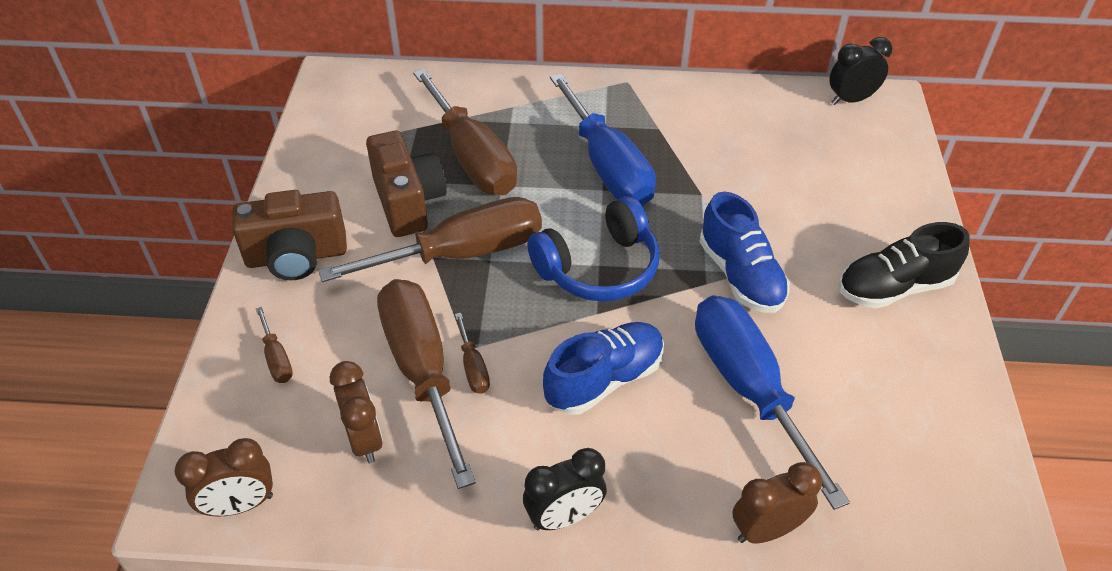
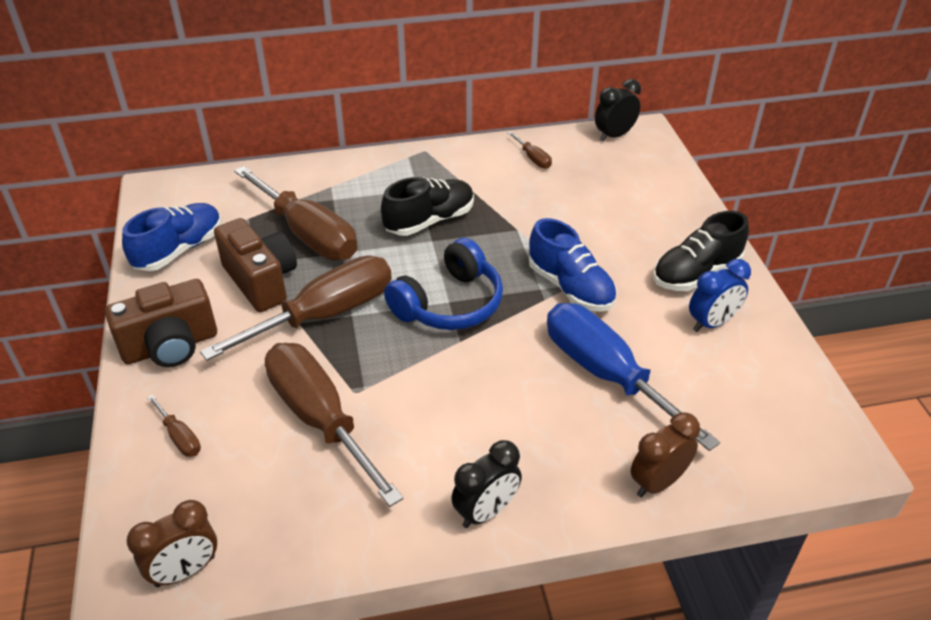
camera: 15 degrees left, 5 degrees down
(364, 439) = (285, 488): brown clock -> none
(473, 367) = (365, 407): brown screwdriver -> brown screwdriver (533, 158)
(604, 379) = (484, 393): blue shoe -> blue shoe (179, 250)
(607, 166) = (429, 221): blue screwdriver -> black shoe
(893, 352) = (712, 323): none -> blue clock

